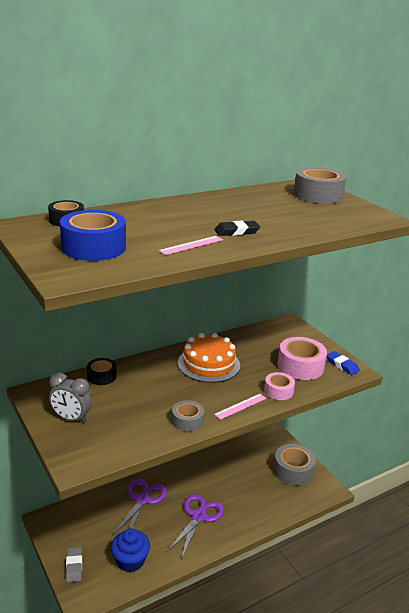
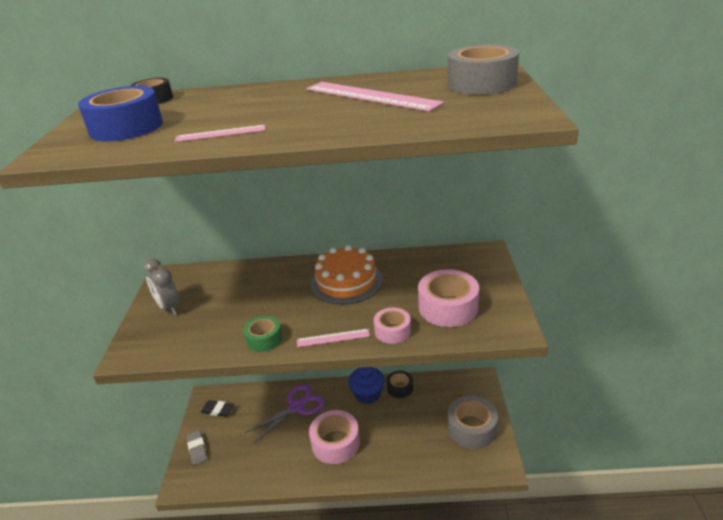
camera: 35 degrees right, 5 degrees up
(74, 566) = (197, 449): grey eraser -> grey eraser turned 45 degrees counterclockwise
(101, 376) = (234, 272): black tape -> black tape (400, 388)
(130, 561) = (244, 463): blue cupcake -> blue cupcake (367, 394)
(187, 421) = (264, 339): grey tape -> green tape
(198, 516) = (335, 443): purple scissors -> pink tape
(237, 231) = (297, 122): black eraser -> black eraser (218, 410)
(256, 208) = (371, 96): none -> pink ruler
(342, 365) = (503, 318): blue eraser -> none

